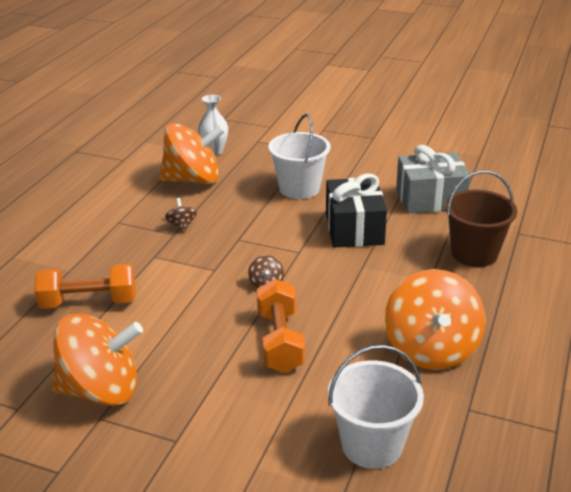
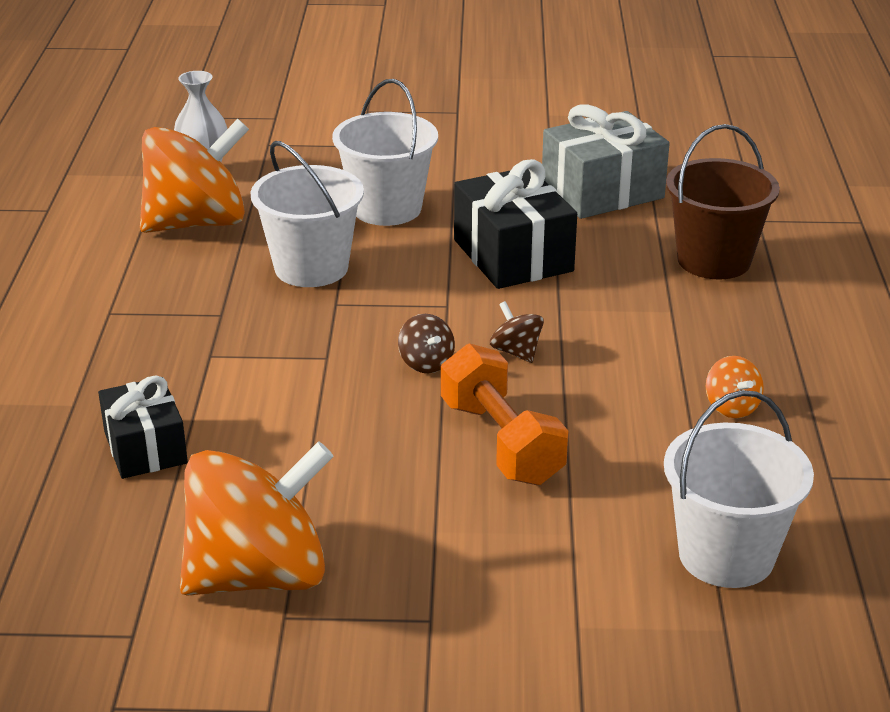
camera: 20 degrees left, 0 degrees up
(89, 302) = (145, 448): orange dumbbell -> black gift
(182, 226) = (226, 299): brown spinning top -> brown spinning top (516, 352)
(237, 216) = (311, 268): none -> white bucket
(431, 349) = (731, 407): orange spinning top -> orange spinning top, size x0.41

